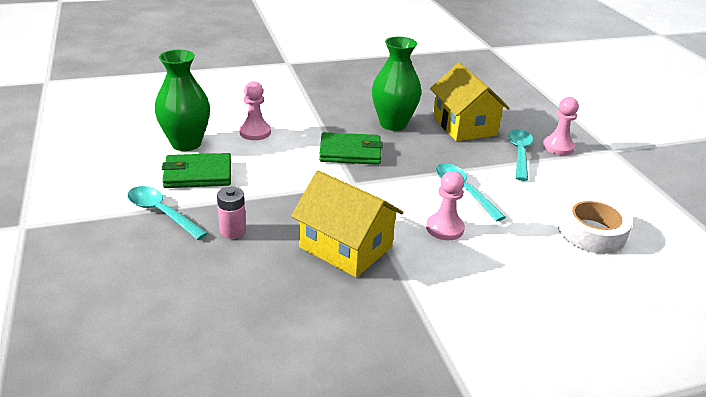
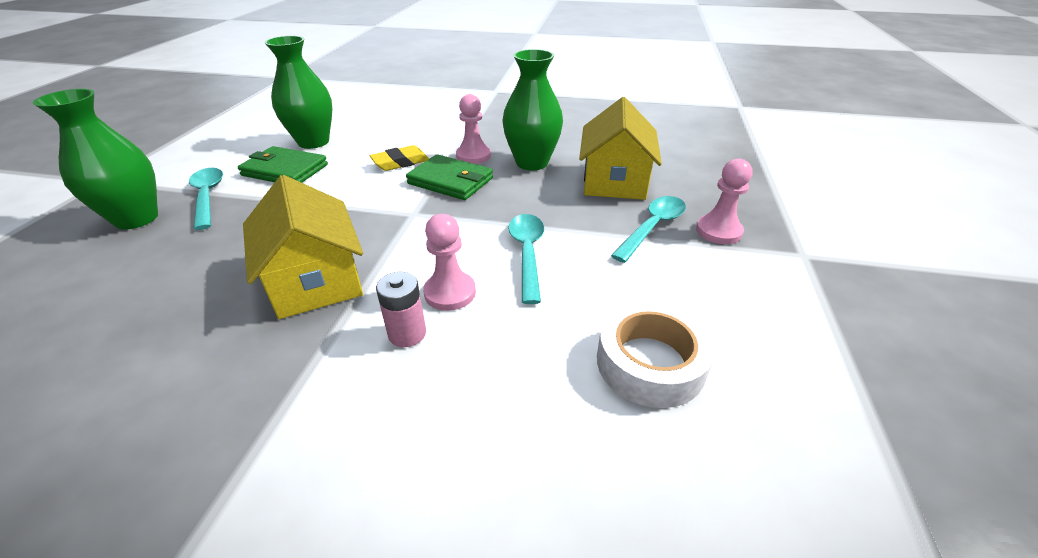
camera: 30 degrees right, 5 degrees up
(123, 247) = (136, 219): none -> green vase
(233, 230) = (238, 230): pink battery -> pink battery (407, 334)
(255, 132) = (384, 144): pink pawn -> pink pawn (473, 156)
(291, 145) = (401, 162): none -> yellow eraser

